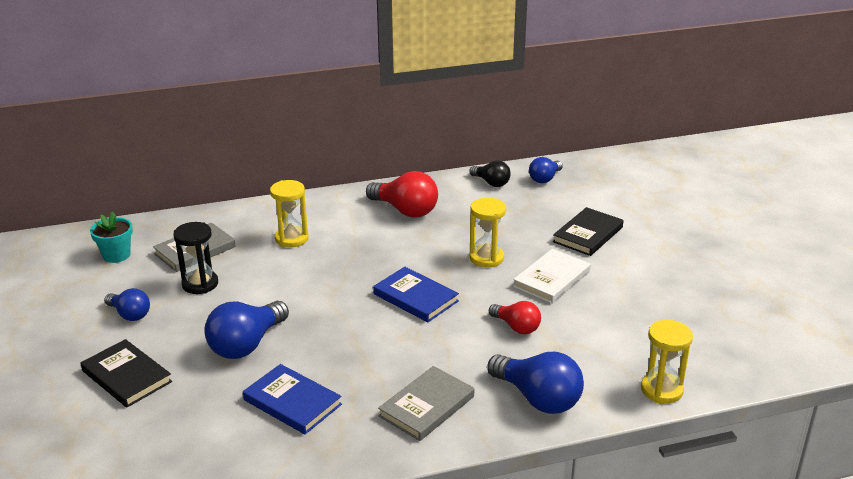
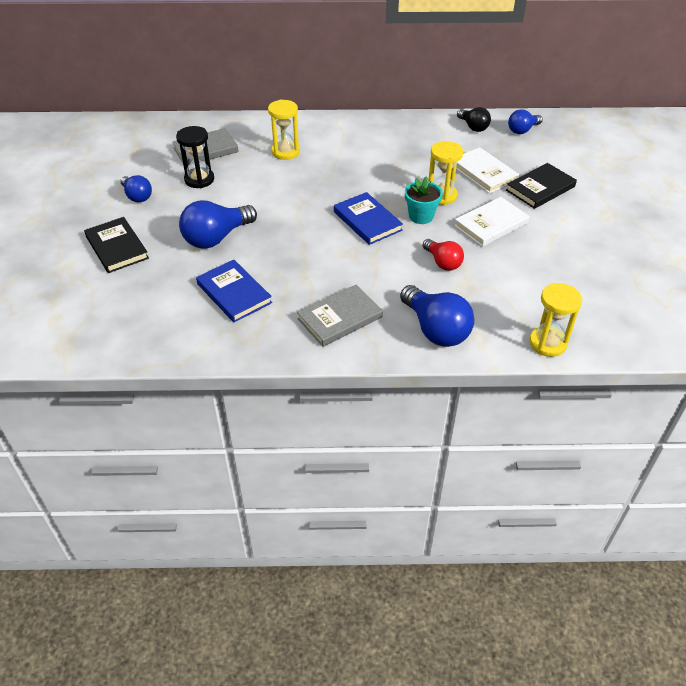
camera: 15 degrees right, 15 degrees up
(116, 255) = (145, 144): turquoise flower pot -> turquoise flower pot (421, 216)
(405, 210) = (389, 141): red light bulb -> none
(522, 228) = (484, 173): none -> white book

